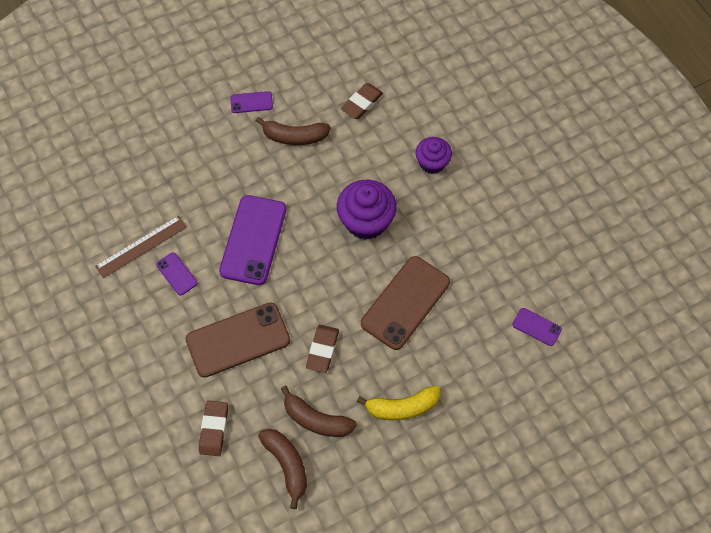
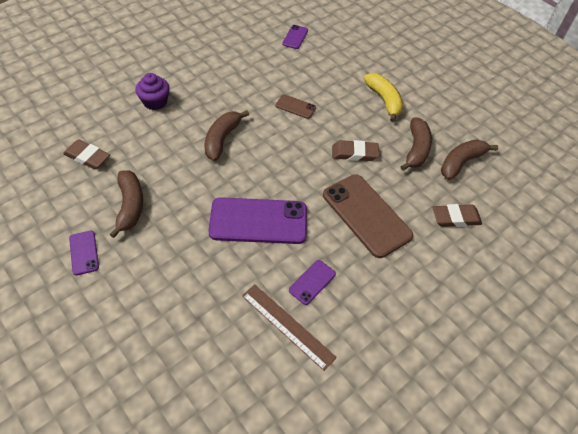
camera: 105 degrees left, 10 degrees down
(366, 221) = (222, 139): purple cupcake -> brown banana
(405, 303) = (295, 107): brown phone -> brown phone, size x0.47

